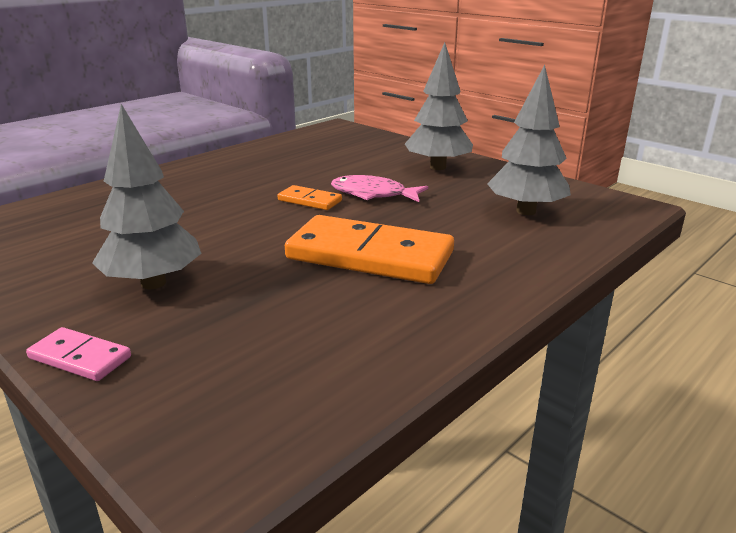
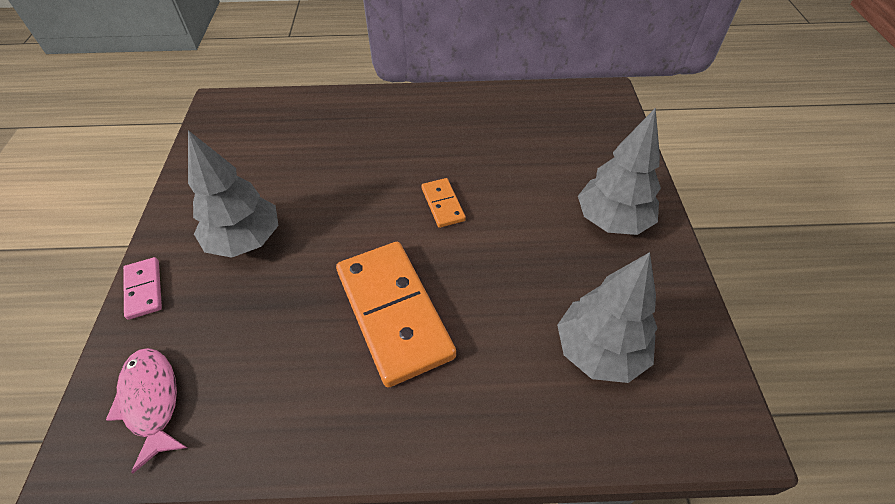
camera: 45 degrees right, 25 degrees up
(373, 194) = (500, 228): pink fish -> pink fish (151, 401)

